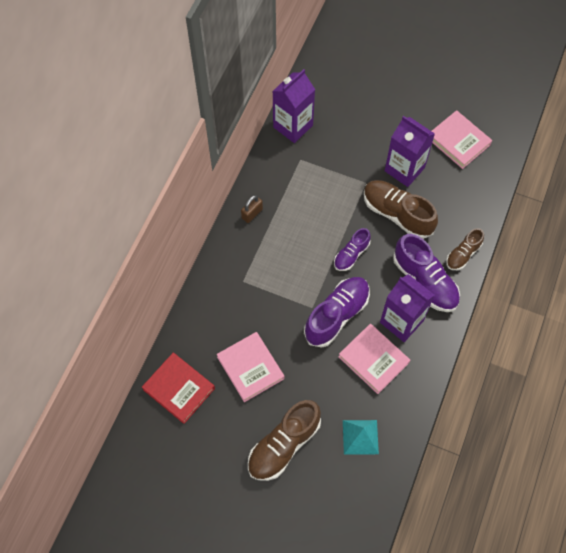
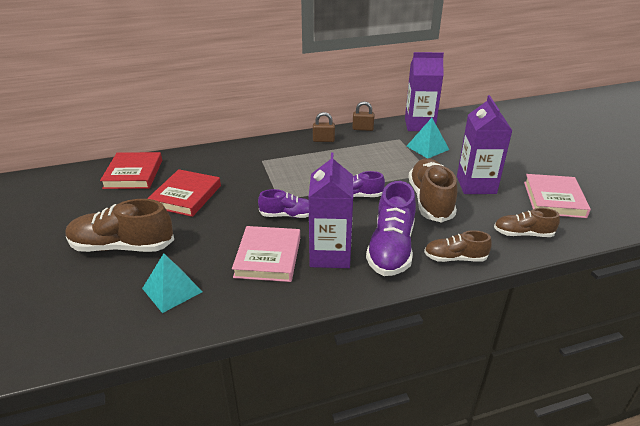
camera: 50 degrees right, 30 degrees down
(250, 368) = (186, 196): pink book -> red book
(260, 171) = (363, 129): none -> brown padlock
(331, 153) = (427, 148): none -> turquoise pyramid
(336, 315) = (288, 215): purple shoe -> purple shoe, size x0.58
(473, 195) = (523, 234): none -> brown shoe

